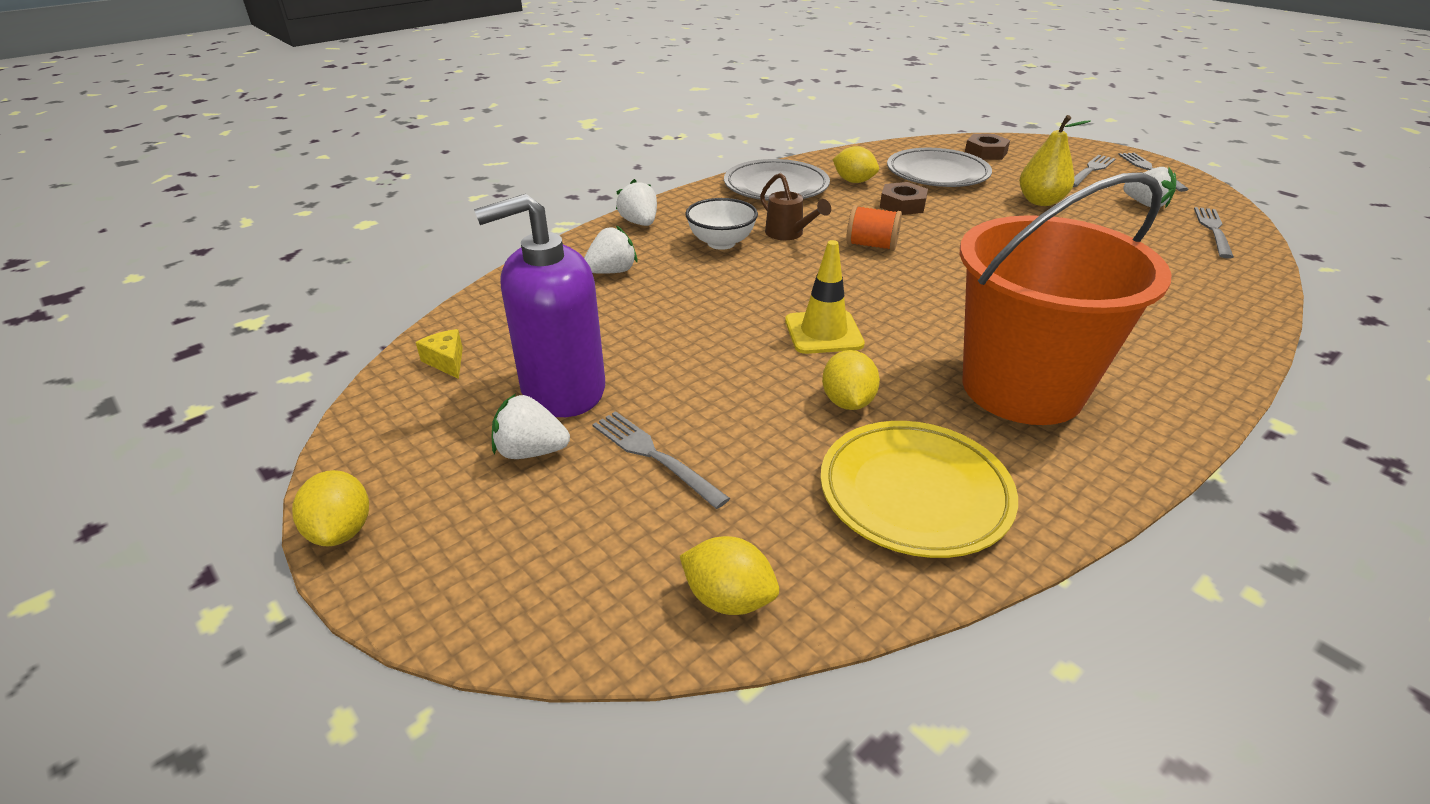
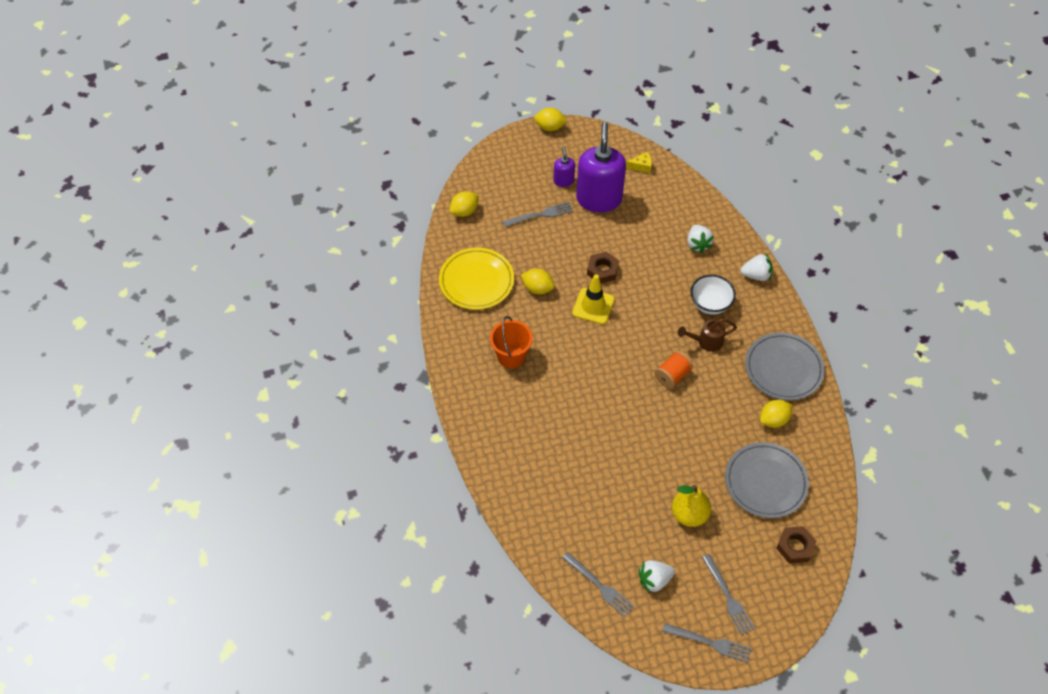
camera: 115 degrees right, 20 degrees up
(531, 451) = (563, 181): white strawberry -> purple soap dispenser
(902, 205) = (721, 426): brown nut -> brown nut (602, 270)
(1022, 388) = (511, 356): orange bucket -> orange bucket, size x0.49

